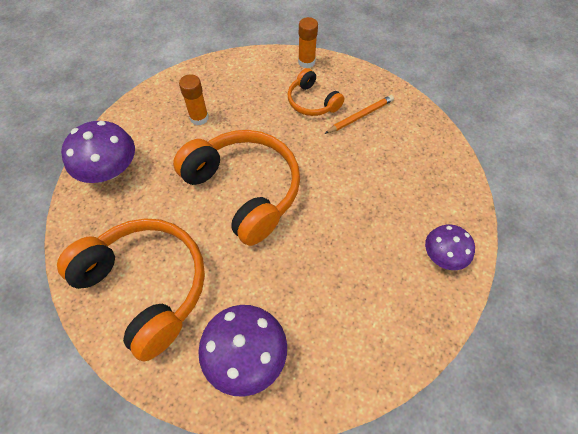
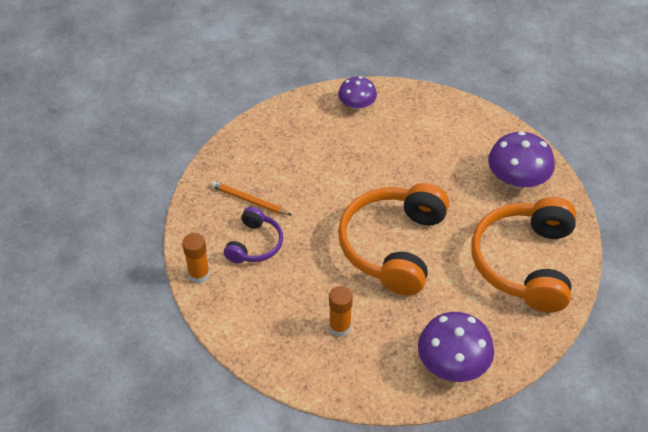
camera: 120 degrees left, 10 degrees down
(312, 102) = (255, 244): orange headphones -> purple headphones

